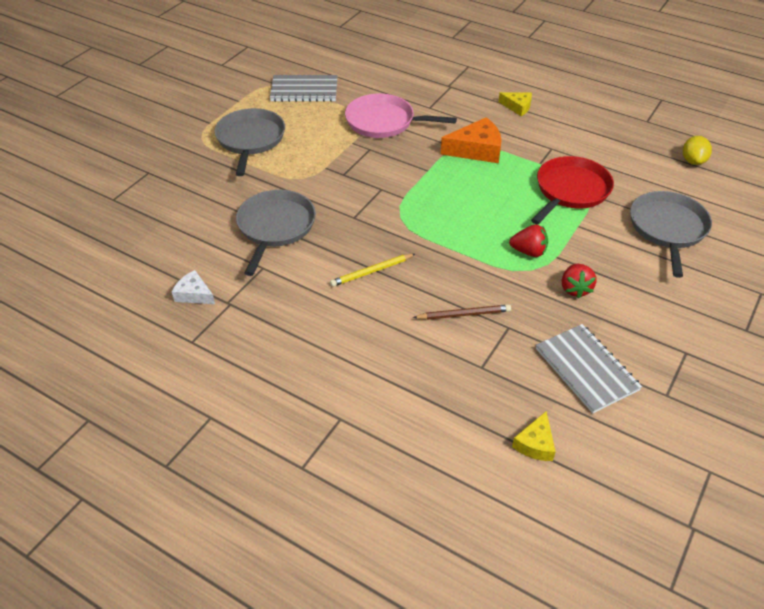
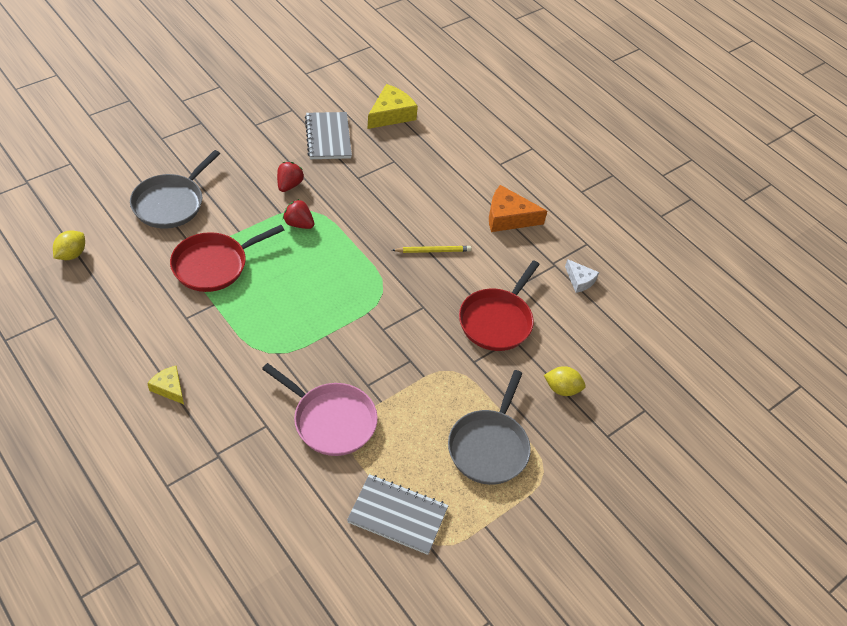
camera: 165 degrees left, 5 degrees up
(196, 192) = (562, 389): none -> yellow lemon
(275, 227) = (497, 321): grey pan -> red pan
(463, 314) = (383, 196): brown pencil -> none
(476, 150) = (261, 343): orange cheese -> orange cheese (508, 217)
(535, 444) = (391, 114): yellow cheese -> yellow cheese, size x1.71

